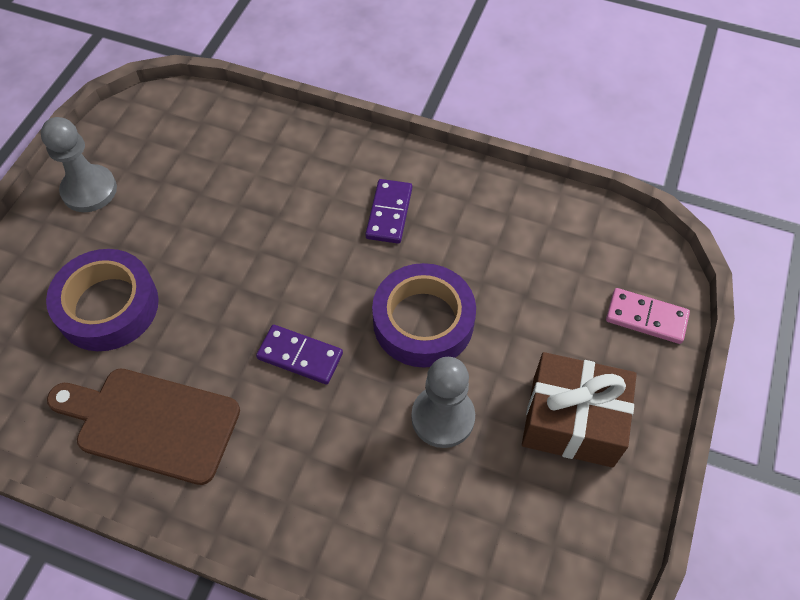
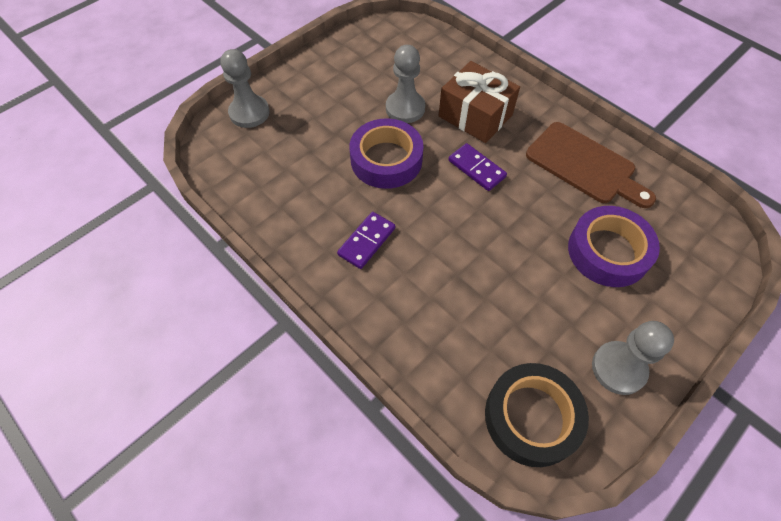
camera: 155 degrees left, 0 degrees up
(167, 126) = (532, 417): none -> black tape
(572, 421) = (335, 83): brown gift -> brown gift (475, 116)
(646, 317) = (249, 113): pink domino -> grey pawn

